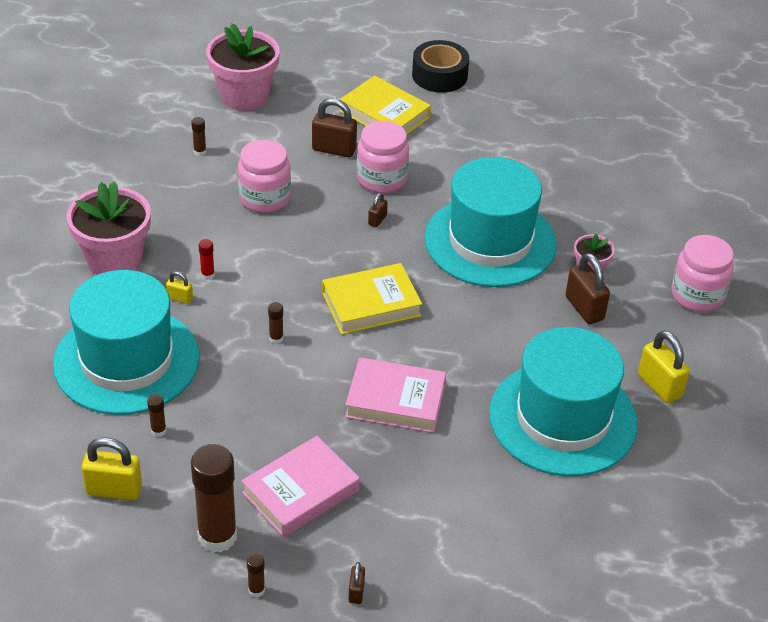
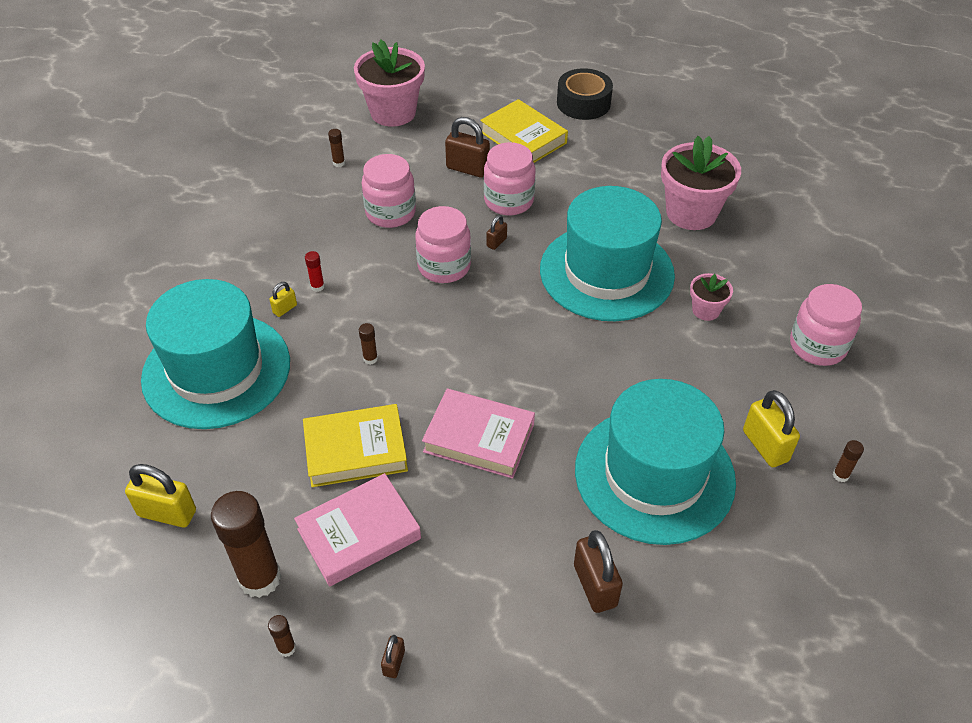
camera: 10 degrees right, 5 degrees up
(114, 260) = (231, 265): pink flower pot -> pink flower pot (691, 213)
(158, 431) = (229, 450): brown glue stick -> brown glue stick (840, 475)
(180, 298) = (285, 309): yellow padlock -> yellow padlock turned 75 degrees counterclockwise
(330, 247) = (444, 266): none -> pink jar
(371, 304) = (473, 329): yellow book -> yellow book (356, 450)
(584, 308) = (694, 351): brown padlock -> brown padlock (595, 585)

